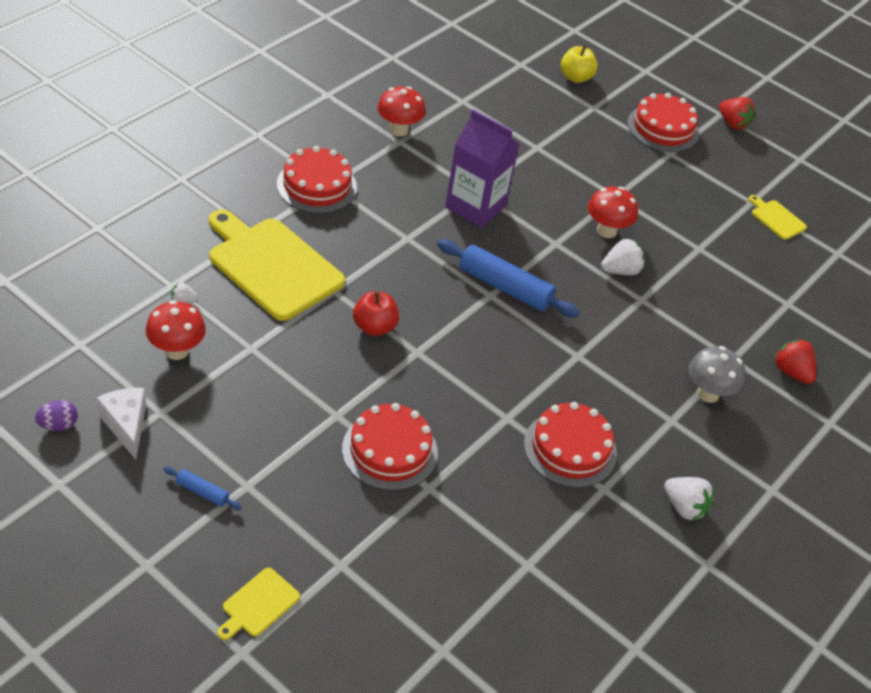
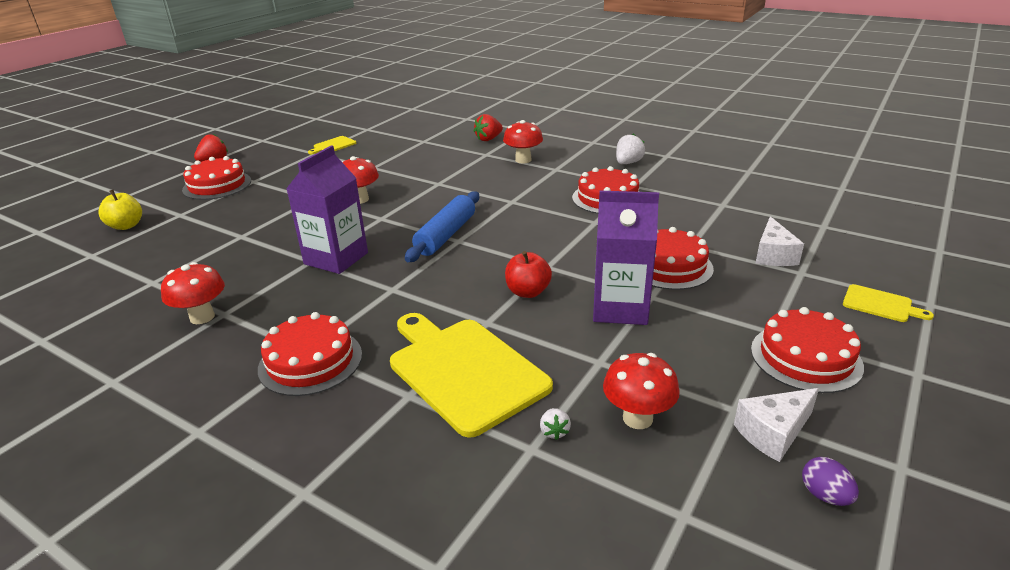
camera: 90 degrees left, 15 degrees down
(202, 492) = (805, 357): blue rolling pin -> red cake
(272, 266) = (464, 371): yellow cutting board -> yellow cutting board turned 105 degrees clockwise
(325, 386) = (620, 308): none -> purple carton
(386, 557) = (773, 255): none -> white cheese
(620, 270) = (408, 192): white strawberry -> none
(708, 393) = (523, 160): grey mushroom -> red mushroom

